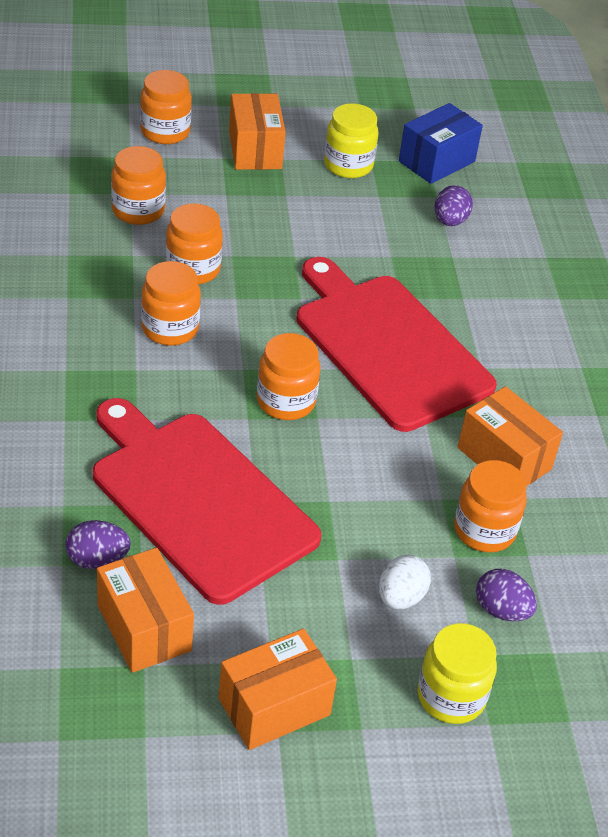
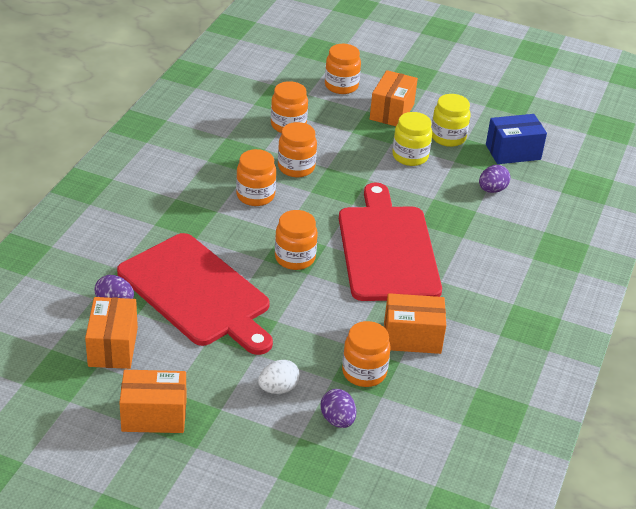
camera: 30 degrees right, 5 degrees down
(198, 500) = (197, 292): red cutting board -> red cutting board turned 150 degrees clockwise
(451, 696) = (265, 453): yellow jar -> yellow jar (410, 156)
(504, 458) = (412, 337): orange box -> orange box turned 75 degrees counterclockwise

